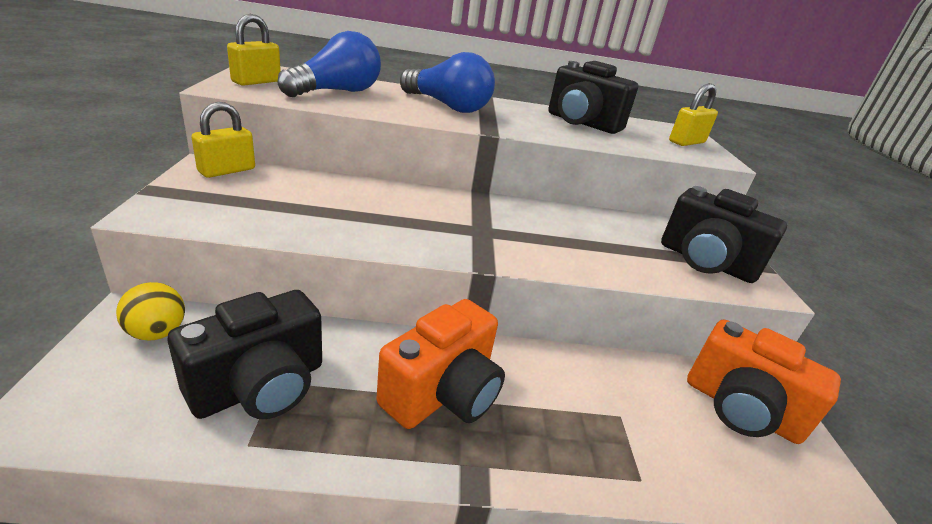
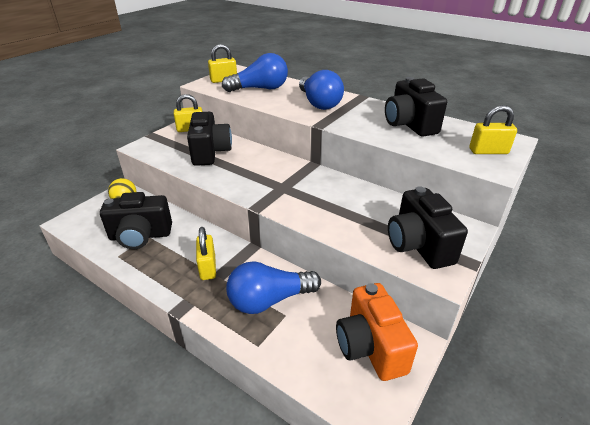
camera: 40 degrees right, 5 degrees up
(309, 201) = (210, 152): none -> black camera
(443, 393) = (207, 267): orange camera -> yellow padlock
(579, 404) = (269, 300): none -> blue light bulb

